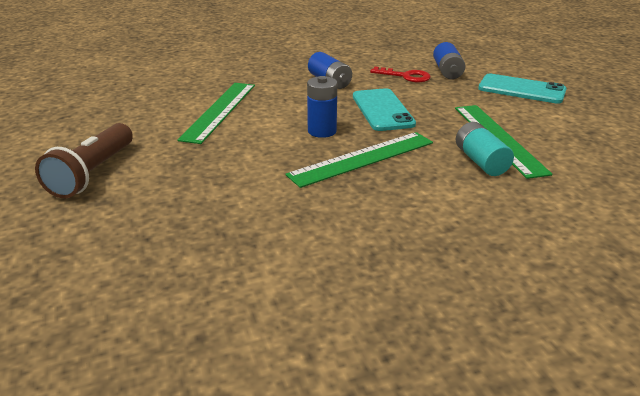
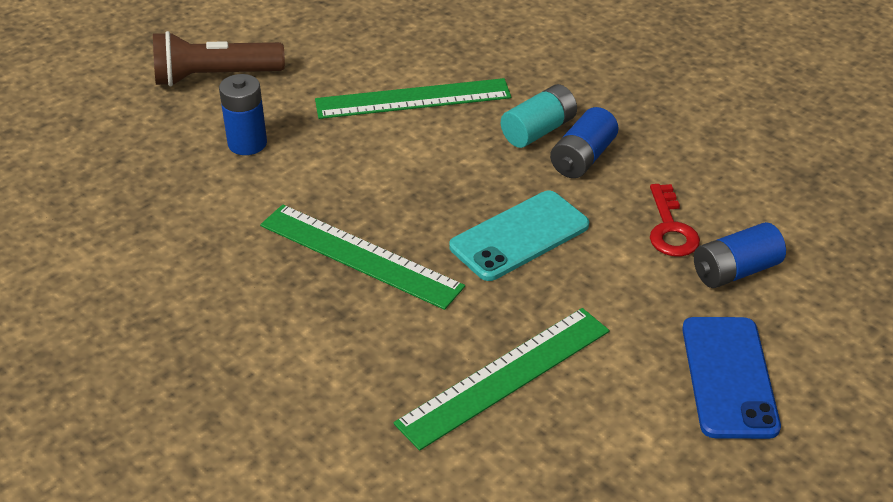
camera: 65 degrees right, 10 degrees up
(322, 131) = (414, 199): blue battery -> blue battery (247, 143)
(480, 161) = (418, 369): turquoise battery -> turquoise battery (538, 130)
(521, 89) = (729, 377): turquoise phone -> blue phone

